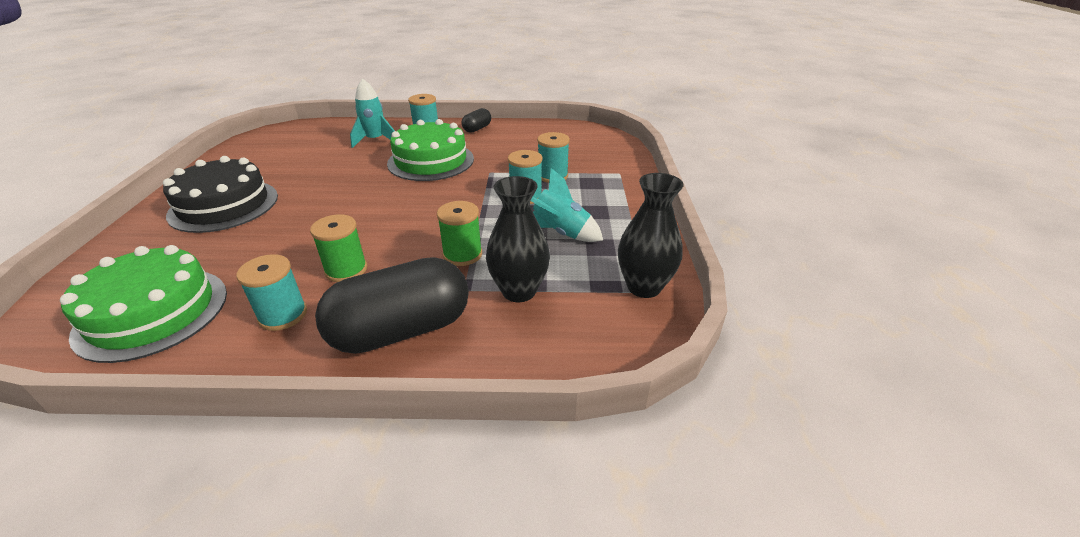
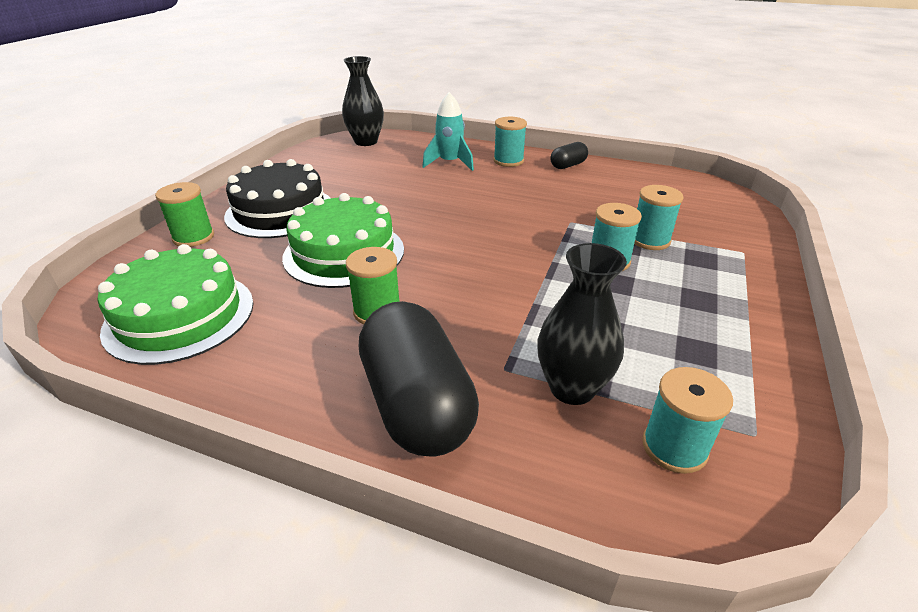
camera: 20 degrees right, 0 degrees up
(283, 315) = (297, 350): turquoise spool -> turquoise spool (674, 447)
(401, 330) = (417, 404): black capsule -> black capsule turned 75 degrees clockwise
(431, 161) = (504, 196): green cake -> green cake (344, 253)
(462, 254) = (513, 322): green spool -> green spool (193, 237)
(560, 233) = (644, 319): turquoise rocket -> none
(644, 287) = (750, 426): black vase -> black vase (366, 142)

